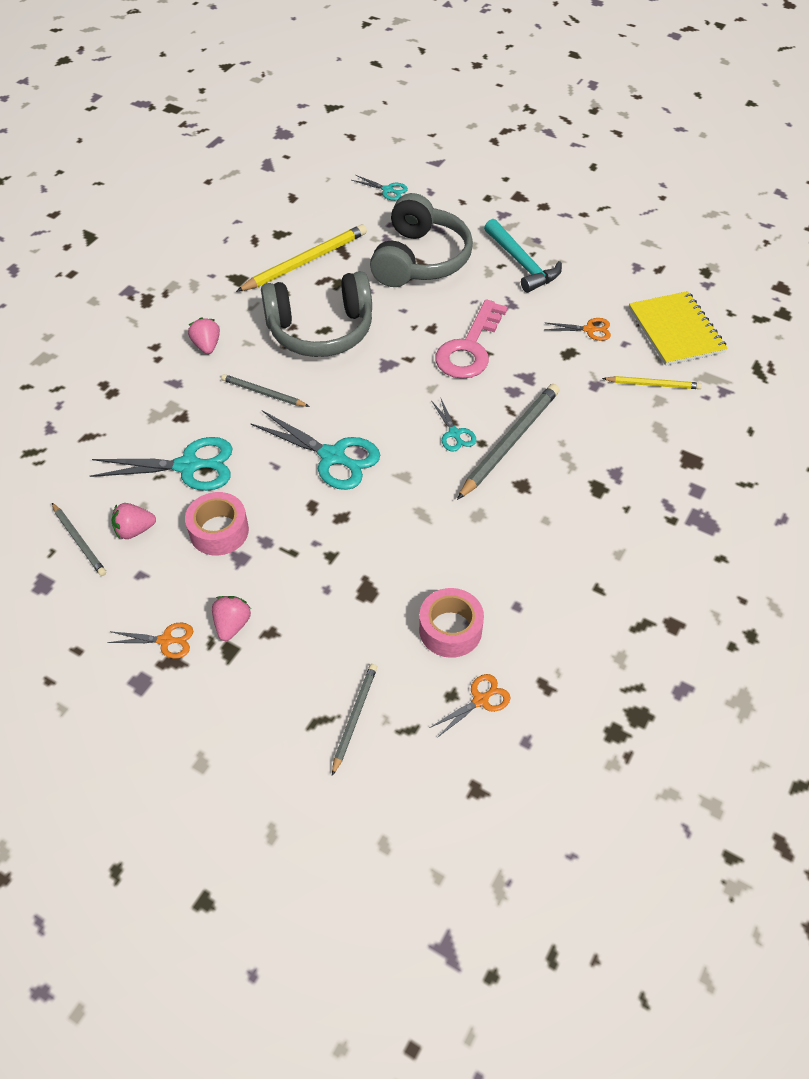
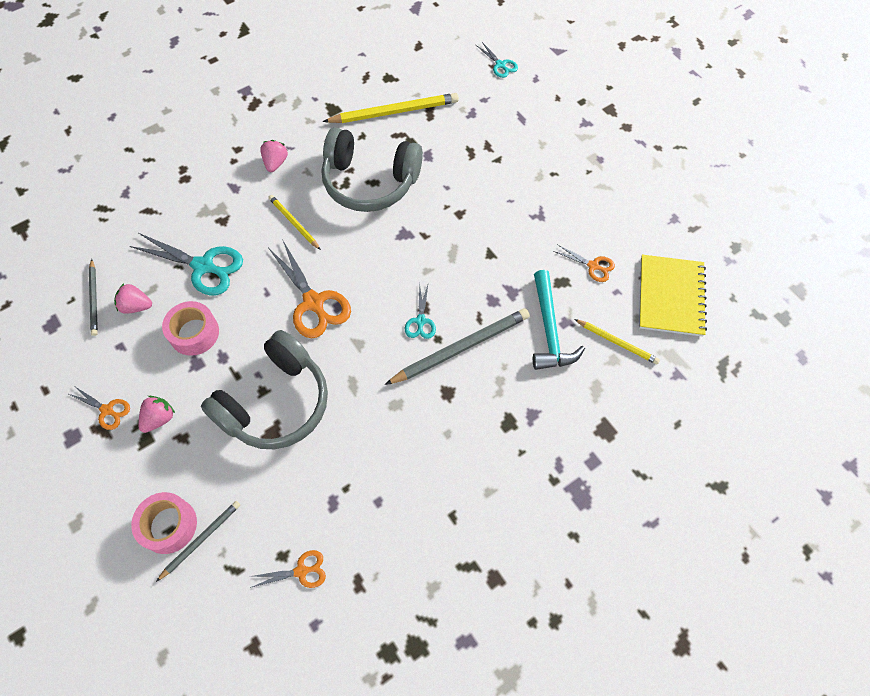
camera: 25 degrees right, 10 degrees up
(263, 393) = (294, 223): grey pencil -> yellow pencil
(333, 457) = (314, 303): turquoise scissors -> orange scissors
(419, 260) = (488, 143): grey headphones -> grey headphones (275, 402)
(450, 629) = (314, 498): pink tape -> pink tape (169, 525)
(469, 348) = (480, 244): pink key -> none
(521, 263) = (573, 178): turquoise hammer -> turquoise hammer (549, 329)

